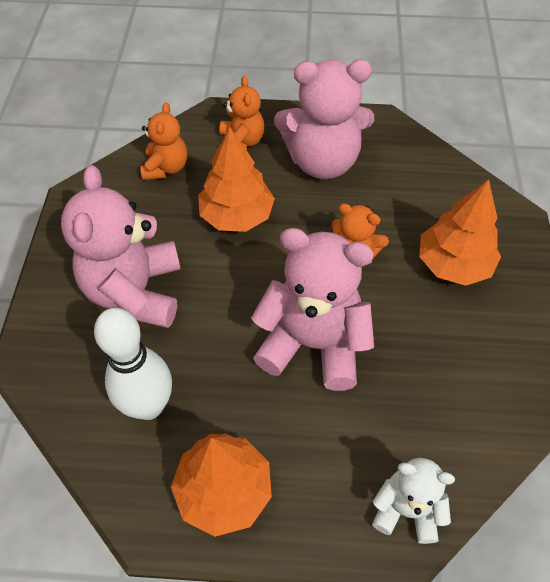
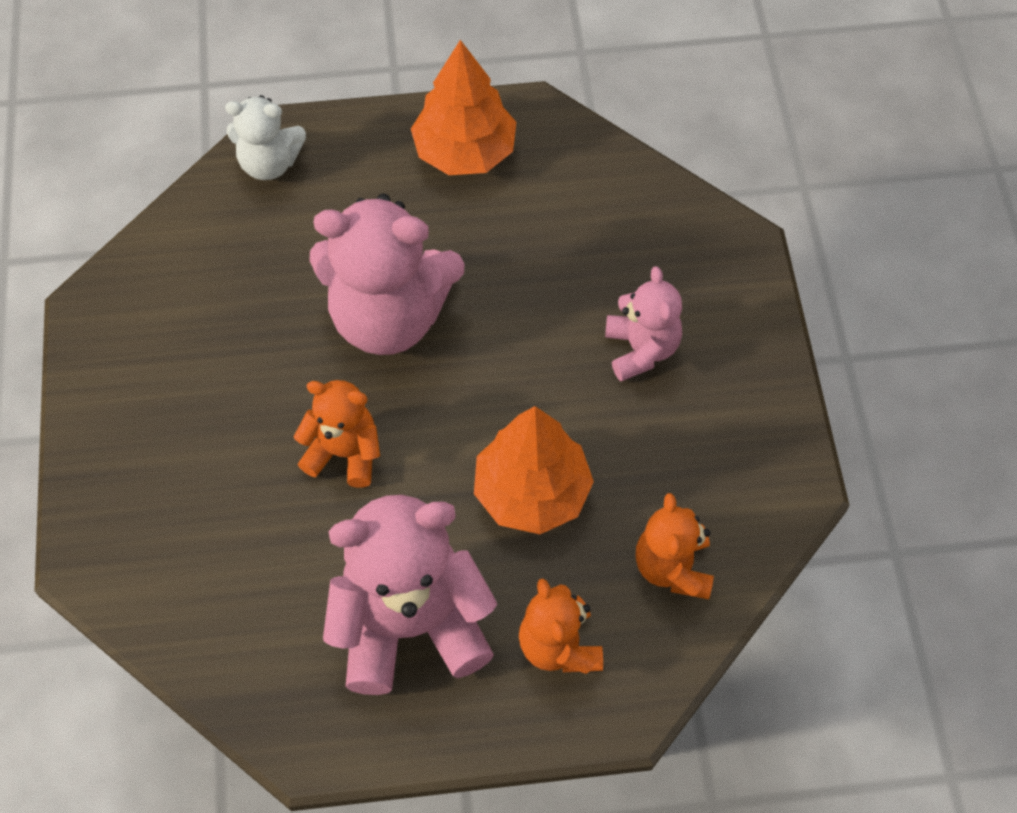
camera: 170 degrees right, 5 degrees up
(135, 292) = (641, 349): pink teddy bear -> pink teddy bear, size x0.55
(149, 406) = (573, 217): white bowling pin -> none
(453, 264) = (196, 461): orange tree -> none

